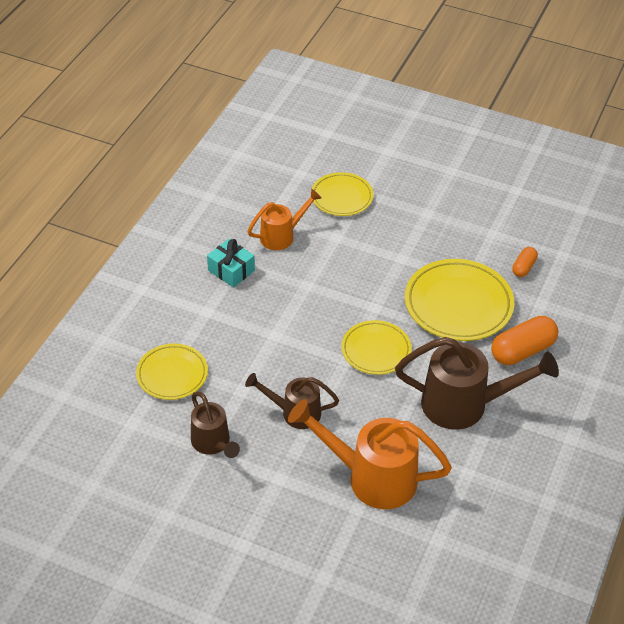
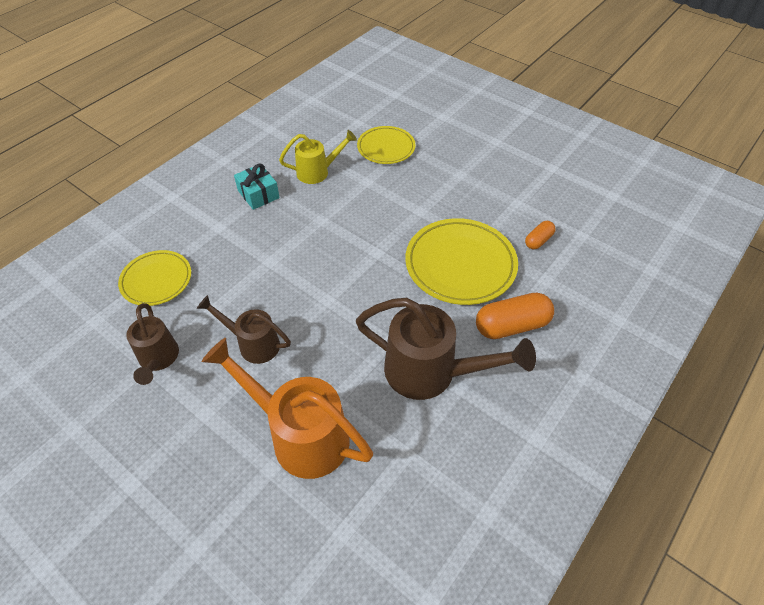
camera: 15 degrees right, 5 degrees up
(281, 236) = (317, 172): orange watering can -> yellow watering can
(376, 350) = (360, 295): yellow plate -> none

